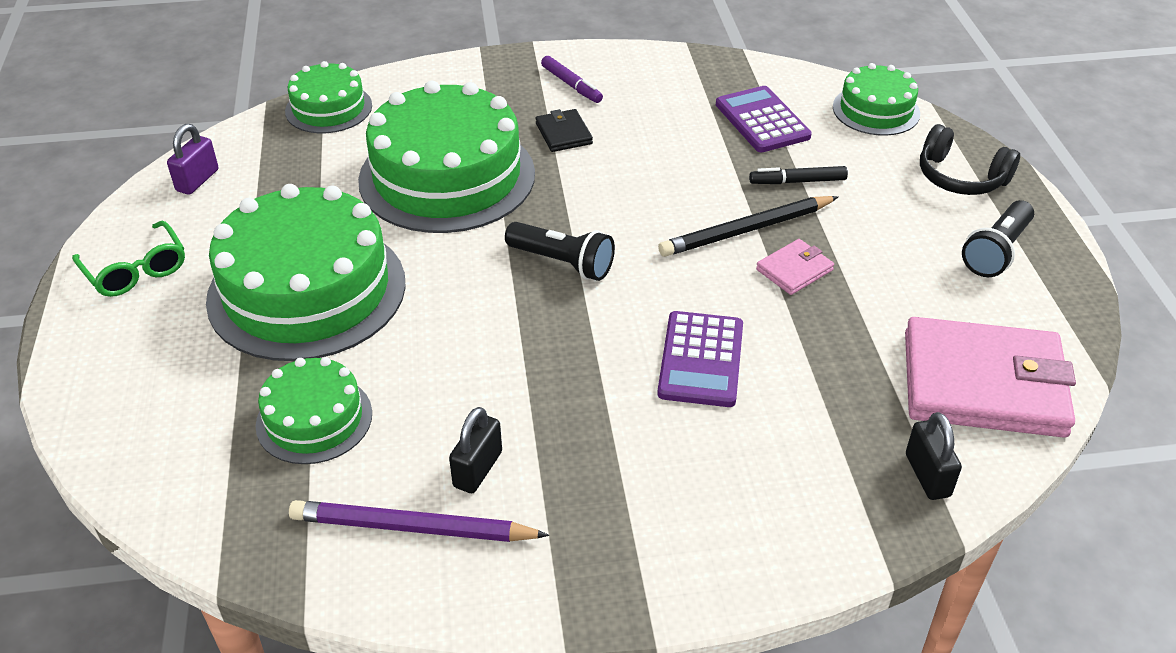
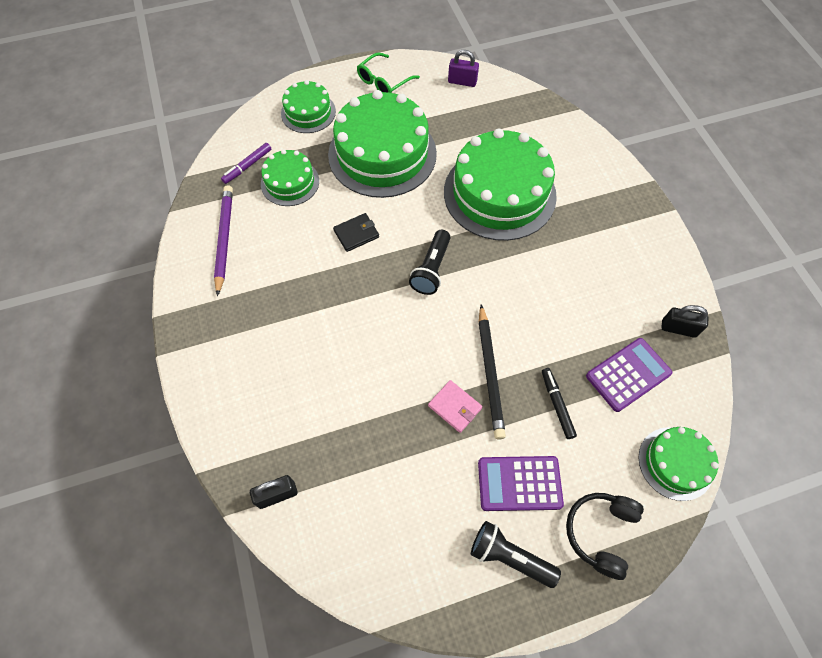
camera: 80 degrees right, 20 degrees up
(328, 108) = (550, 119): green cake -> green cake (308, 112)
(478, 469) = (263, 258): black padlock -> black padlock (678, 328)
(563, 134) = (566, 248): black wallet -> black wallet (356, 234)
(571, 85) = (627, 243): purple marker -> purple marker (247, 166)
(701, 360) = (358, 356): purple calculator -> purple calculator (519, 483)
(746, 230) = (490, 373): black pencil -> black pencil turned 150 degrees counterclockwise
(983, 384) = (362, 536): pink wallet -> none

